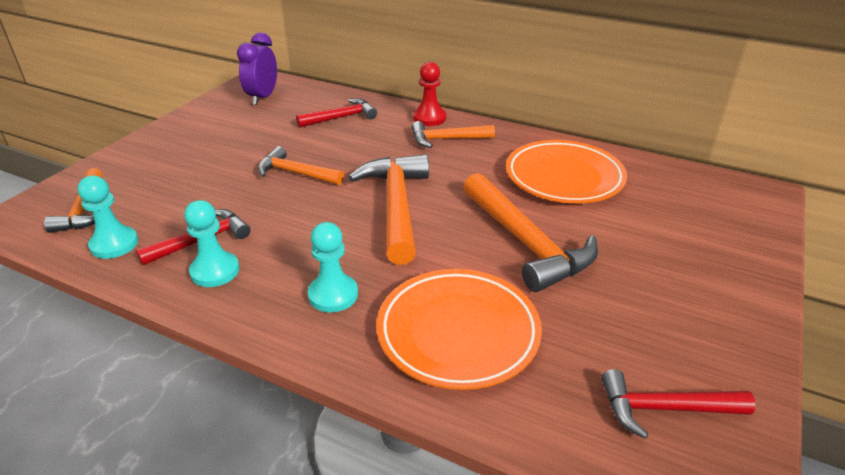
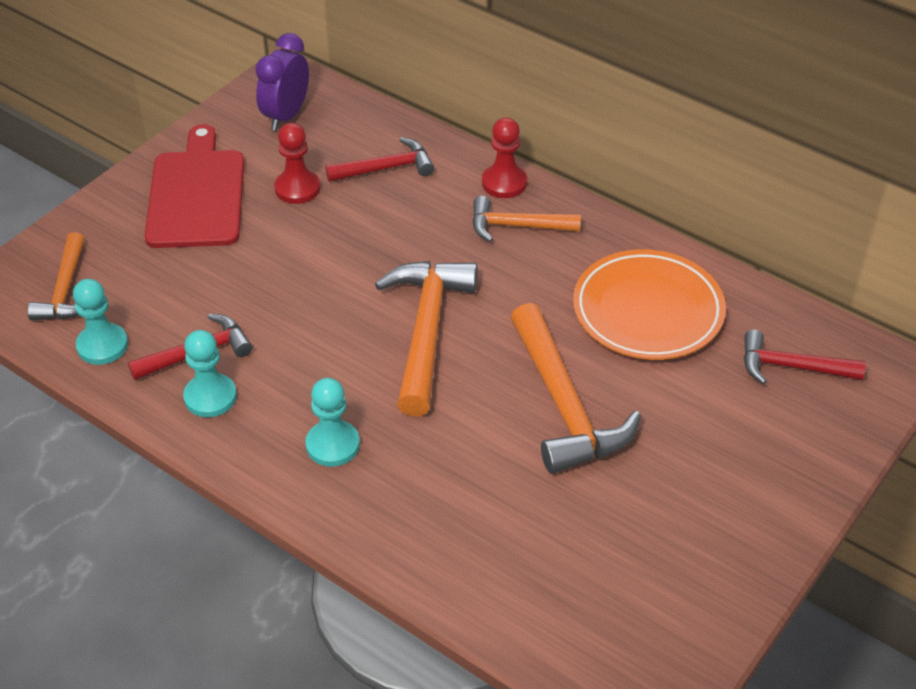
camera: 10 degrees right, 10 degrees up
(197, 143) = (196, 194): none -> red cutting board
(276, 133) = (297, 188): none -> red pawn
(296, 173) = (314, 262): orange hammer -> none
(458, 332) = (454, 508): orange plate -> none
(664, 408) = (631, 619): red hammer -> red hammer (791, 367)

